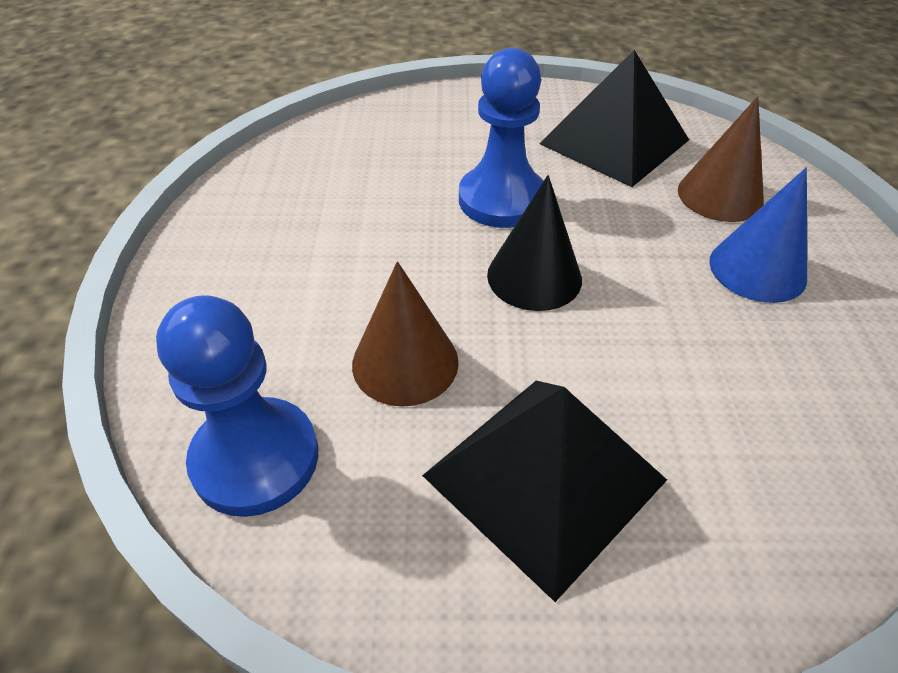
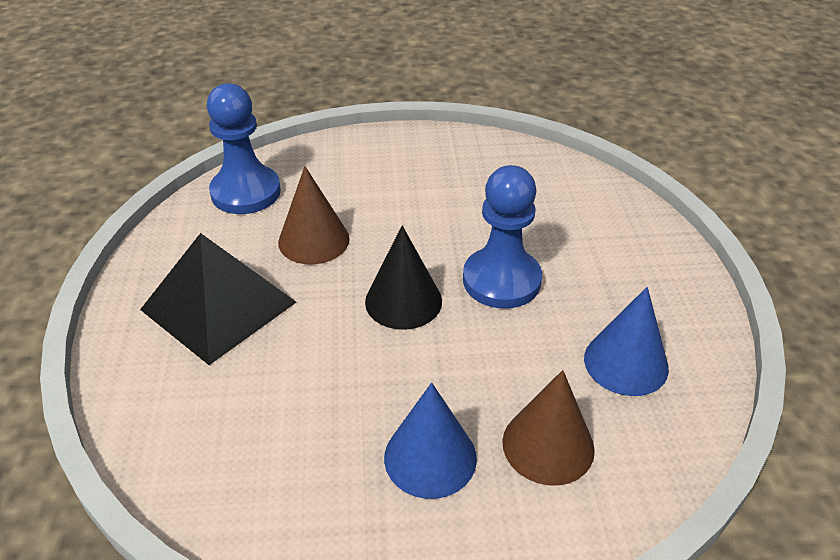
camera: 85 degrees right, 5 degrees down
(614, 141) = (626, 363): black pyramid -> blue cone

